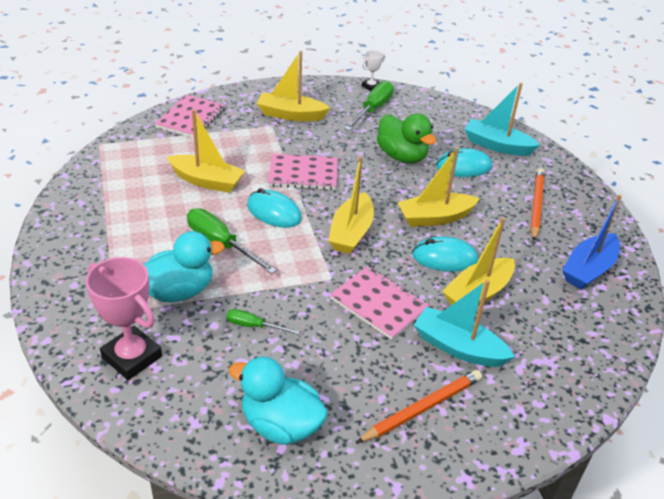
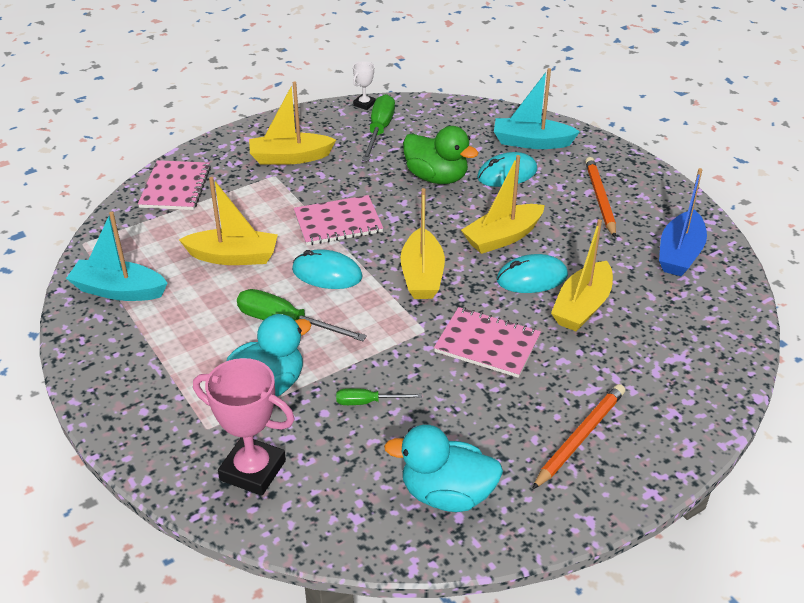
camera: 15 degrees left, 0 degrees up
(458, 347) = (587, 367): turquoise boat -> turquoise boat (119, 290)

